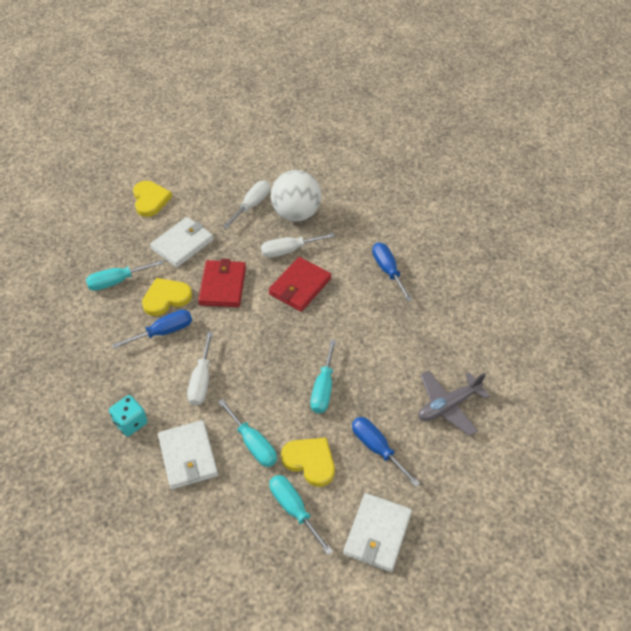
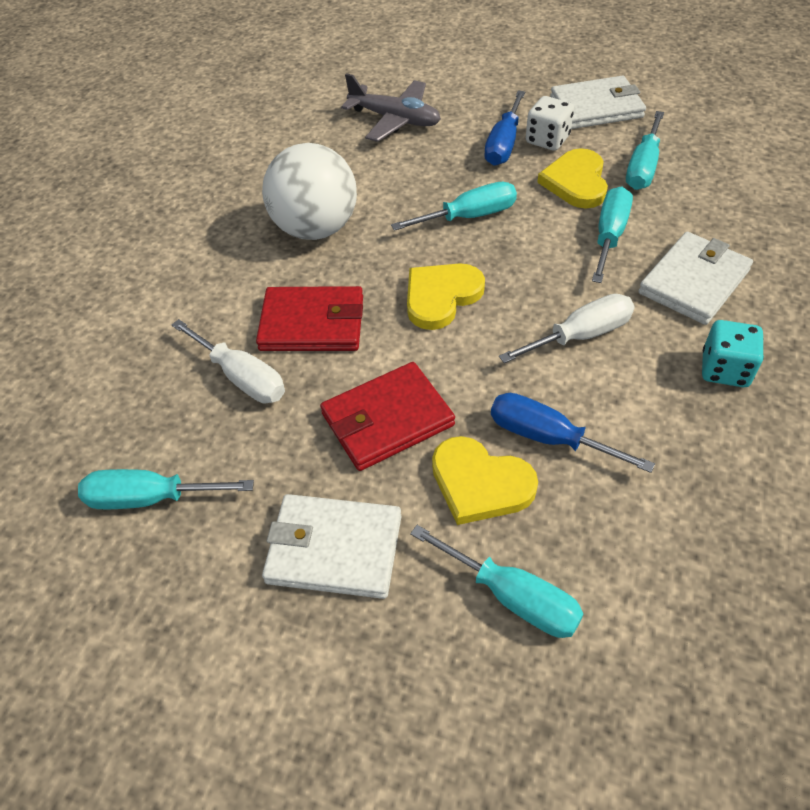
camera: 120 degrees left, 0 degrees up
(150, 200) = (239, 718): yellow heart -> yellow heart (441, 297)
(252, 205) = (150, 498): white screwdriver -> turquoise screwdriver
(296, 213) = (138, 416): white ball -> white ball (315, 228)
(363, 476) = (547, 140): none -> white dice
(388, 270) = (209, 247): blue screwdriver -> none

